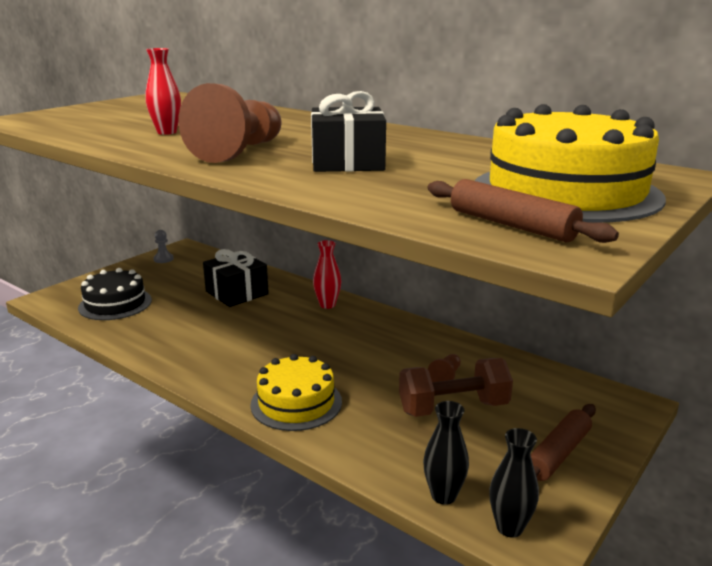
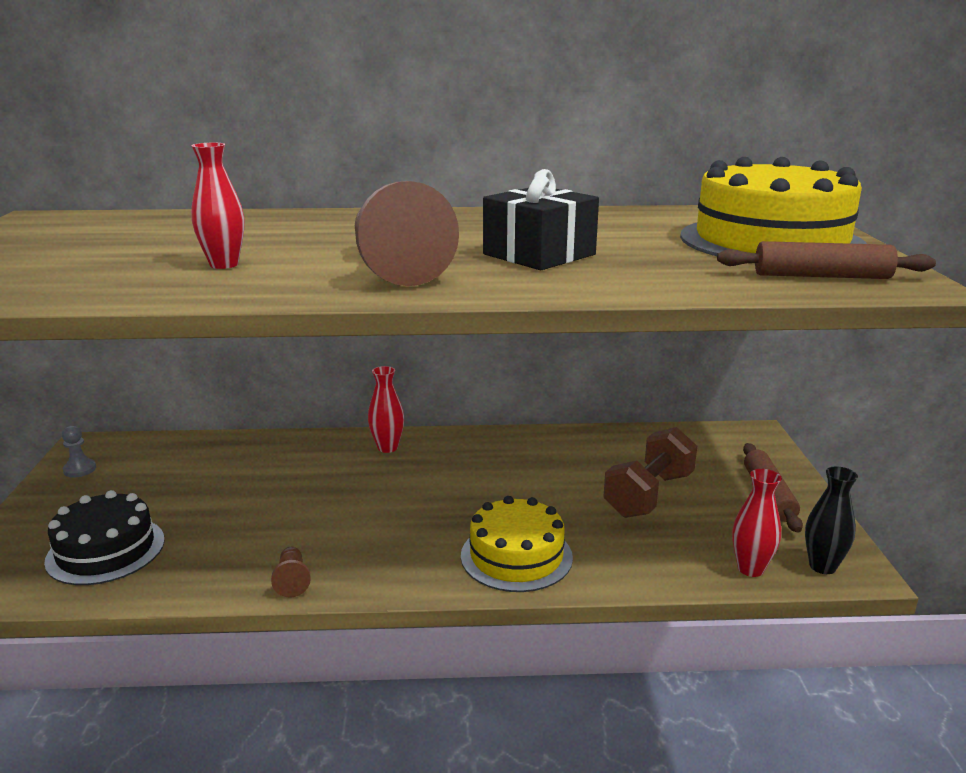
camera: 40 degrees left, 0 degrees up
(237, 293) = (259, 473): black gift -> none
(443, 495) = (750, 569): black vase -> red vase
(446, 376) = (602, 471): brown pawn -> brown pawn (292, 580)

